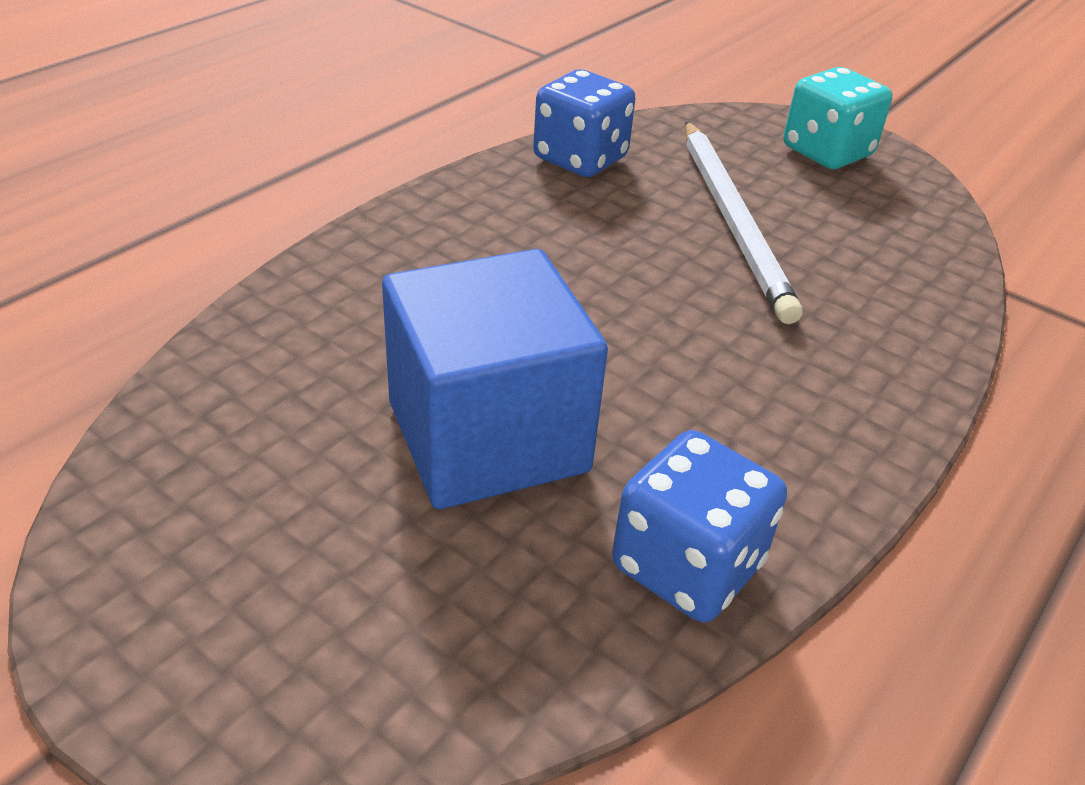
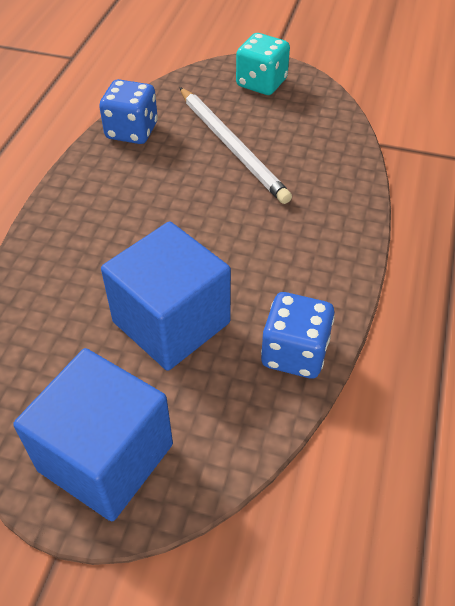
camera: 20 degrees left, 10 degrees up
(243, 611) = (106, 457): none -> blue cube

